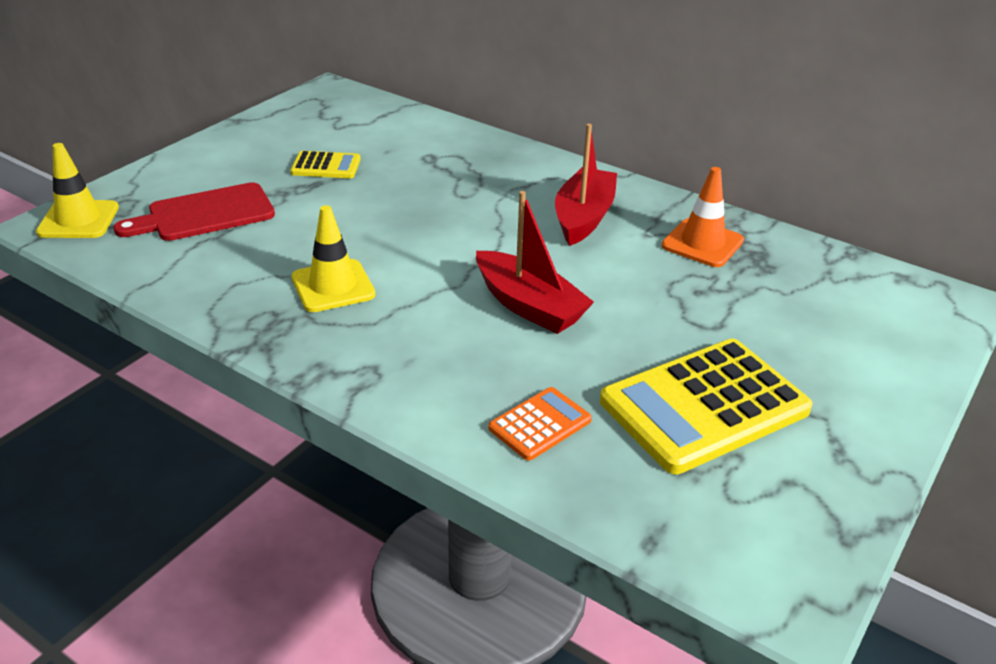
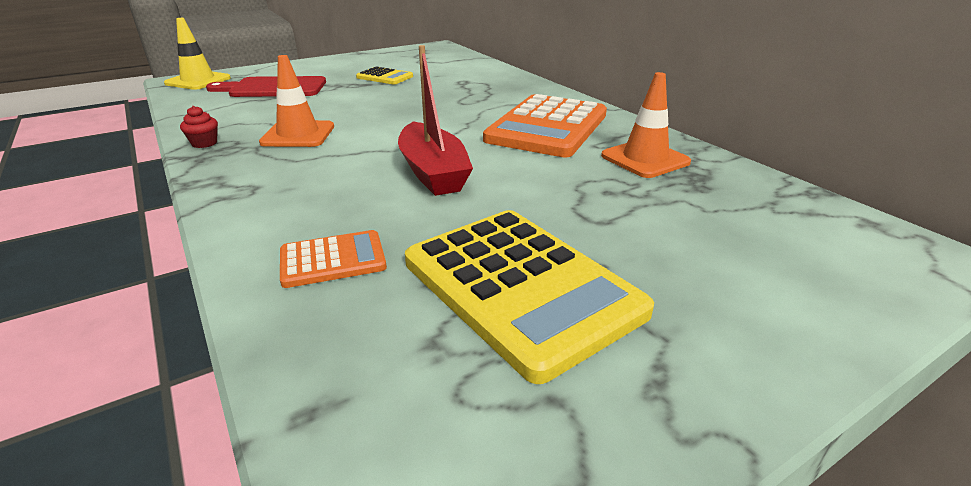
camera: 25 degrees right, 5 degrees down
(239, 323) = (204, 143): none -> red cupcake
(333, 286) = (298, 135): yellow traffic cone -> orange traffic cone
(584, 217) = (547, 127): red boat -> orange calculator
(704, 406) = (520, 287): yellow calculator -> yellow calculator turned 120 degrees counterclockwise

